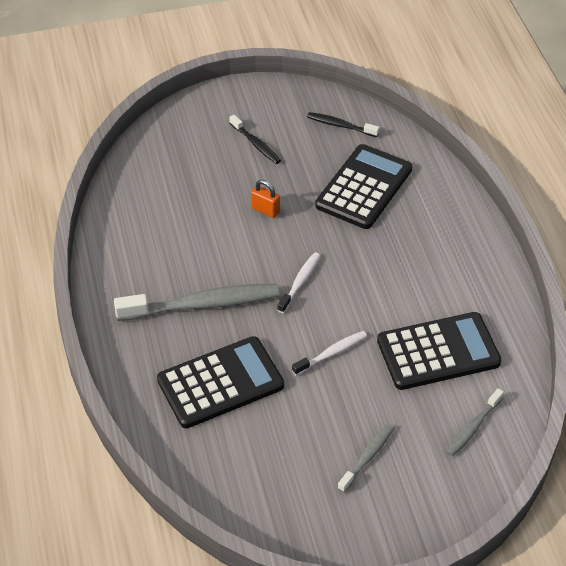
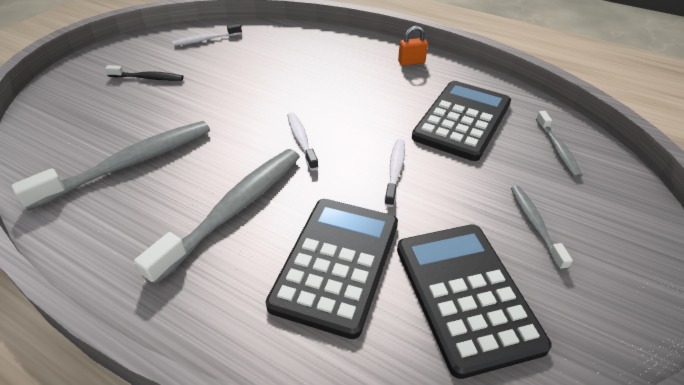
camera: 45 degrees left, 5 degrees down
(176, 223) = (130, 164): none -> grey toothbrush
(265, 210) = (208, 112): orange padlock -> orange padlock (411, 62)
(340, 125) = (206, 40): black toothbrush -> white toothbrush
(364, 187) = (270, 62): black calculator -> black calculator (466, 295)

